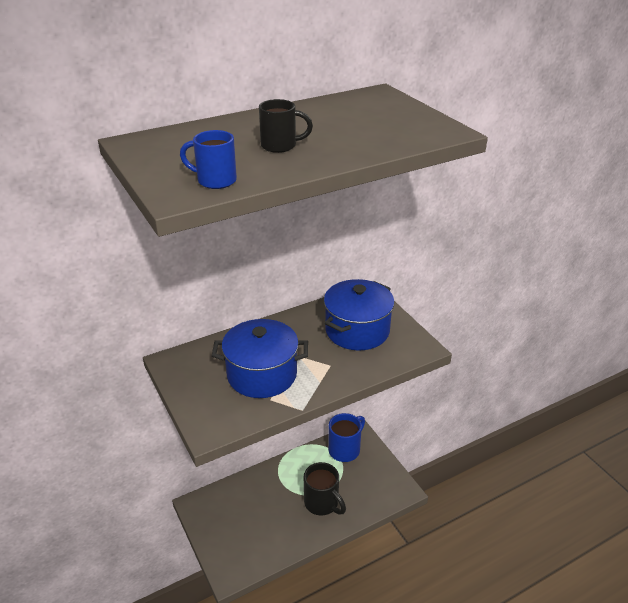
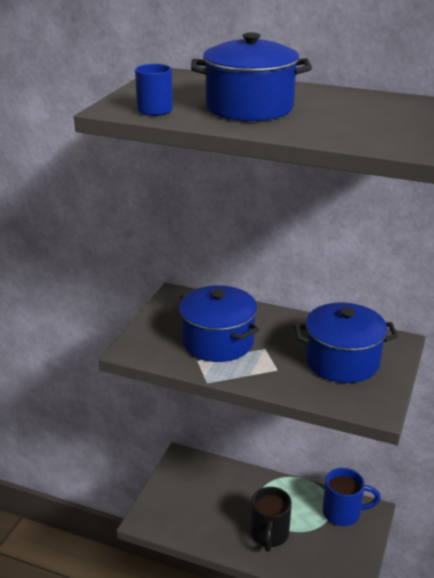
camera: 50 degrees right, 5 degrees down
(280, 146) = (249, 108): black mug -> blue pot

